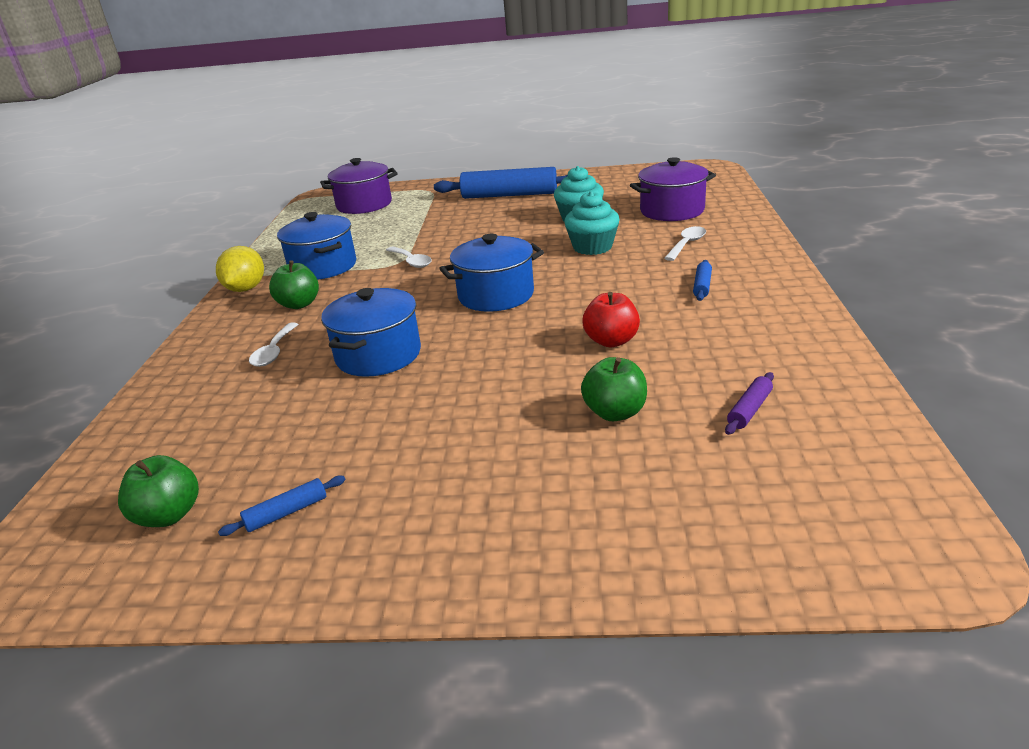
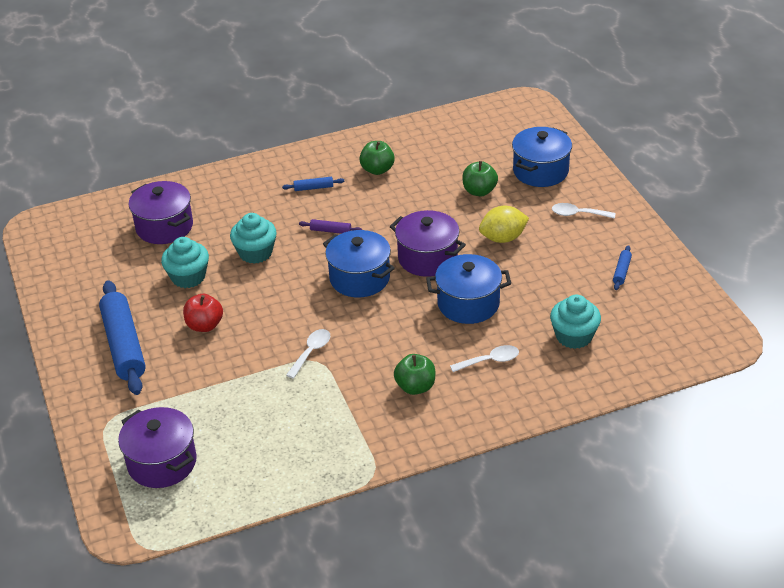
camera: 115 degrees left, 10 degrees up
(169, 515) = (653, 312): green apple -> green apple (377, 170)
(228, 422) = (574, 336): none -> turquoise cupcake
(246, 289) = (401, 443): yellow lemon -> yellow lemon (503, 238)
(286, 512) = (621, 271): blue rolling pin -> blue rolling pin turned 75 degrees clockwise
(323, 267) = (339, 410): blue pot -> blue pot (540, 171)
(491, 342) = (427, 258): none -> purple pot
(611, 341) = (404, 209): red apple -> red apple (204, 325)
(687, 244) = (240, 206): white spoon -> white spoon (578, 214)
(749, 410) = (454, 152): purple rolling pin -> purple rolling pin (330, 231)

